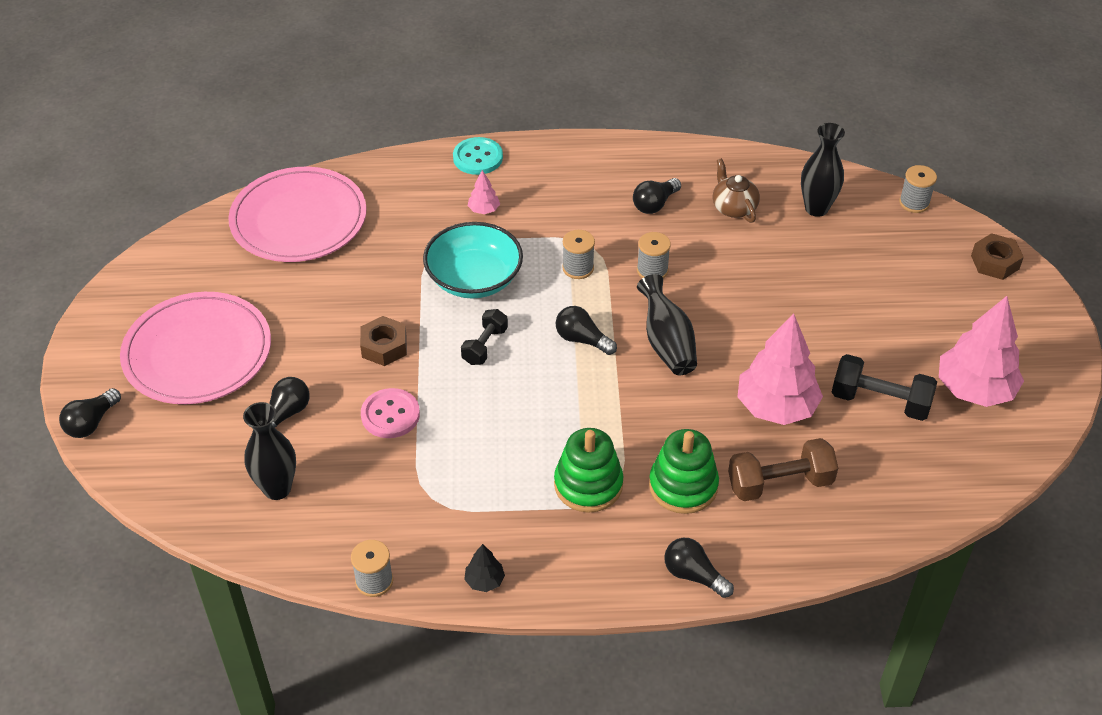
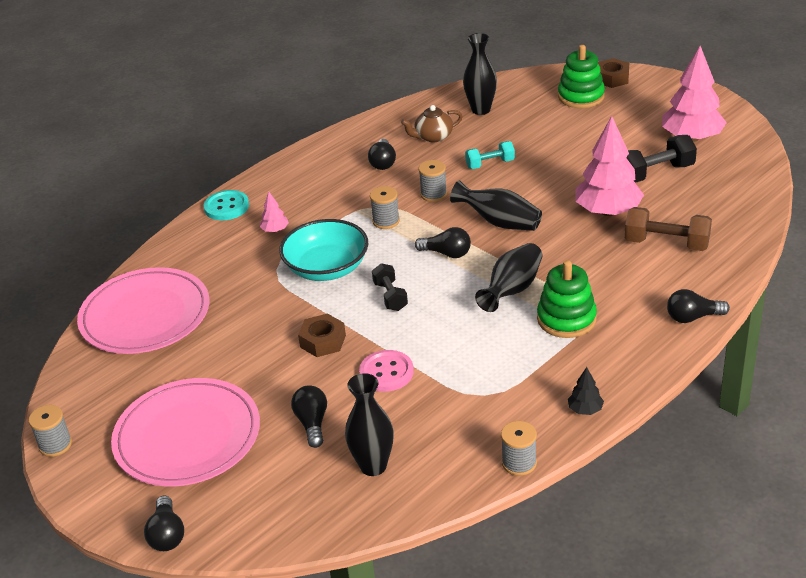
camera: 40 degrees left, 10 degrees down
(582, 340) = (446, 253): black light bulb -> black light bulb turned 150 degrees counterclockwise
(584, 419) = (512, 290): none -> black vase
(683, 486) = (619, 281): green stacking toy -> green stacking toy (581, 96)
(733, 207) = (433, 137): brown teapot -> brown teapot turned 45 degrees counterclockwise
(743, 275) = (490, 164): none -> turquoise dumbbell
(780, 483) = (666, 244): brown dumbbell -> brown dumbbell turned 75 degrees clockwise
(914, 203) = (529, 77): grey spool -> grey spool (55, 445)

